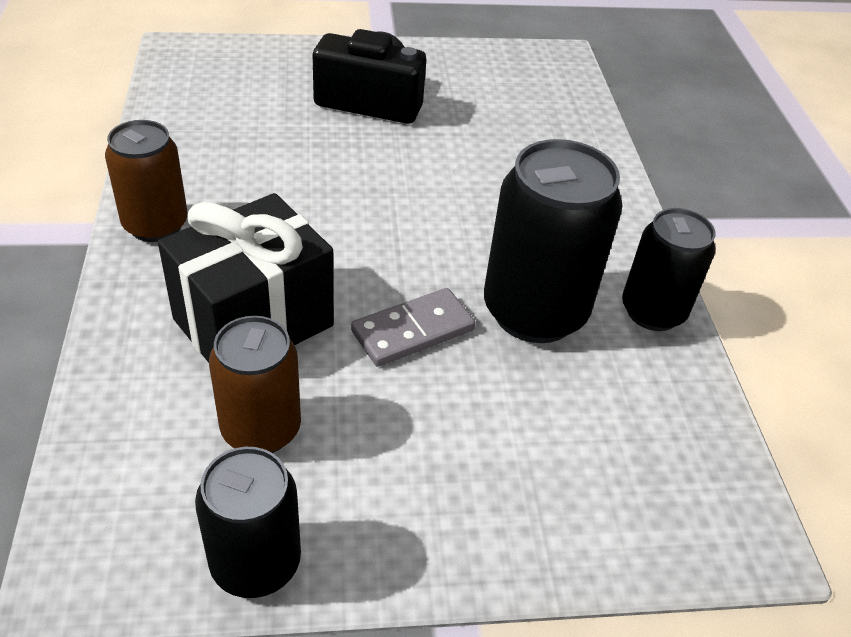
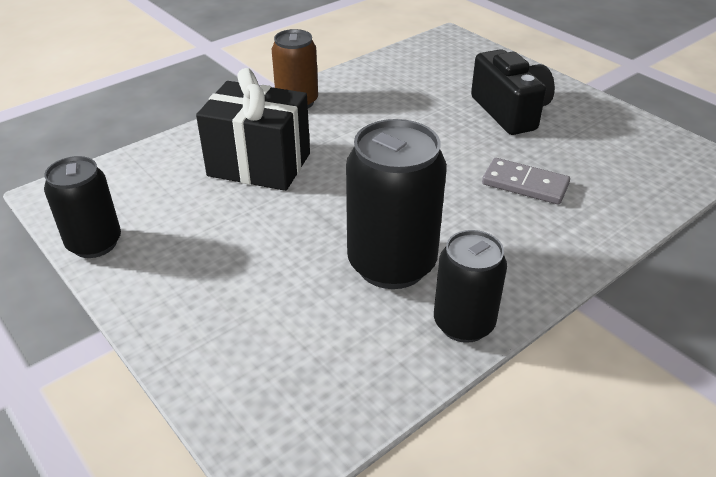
camera: 60 degrees right, 5 degrees down
(261, 429) = (184, 203): brown can -> none
(413, 331) = (315, 221): grey domino -> grey domino (525, 184)

